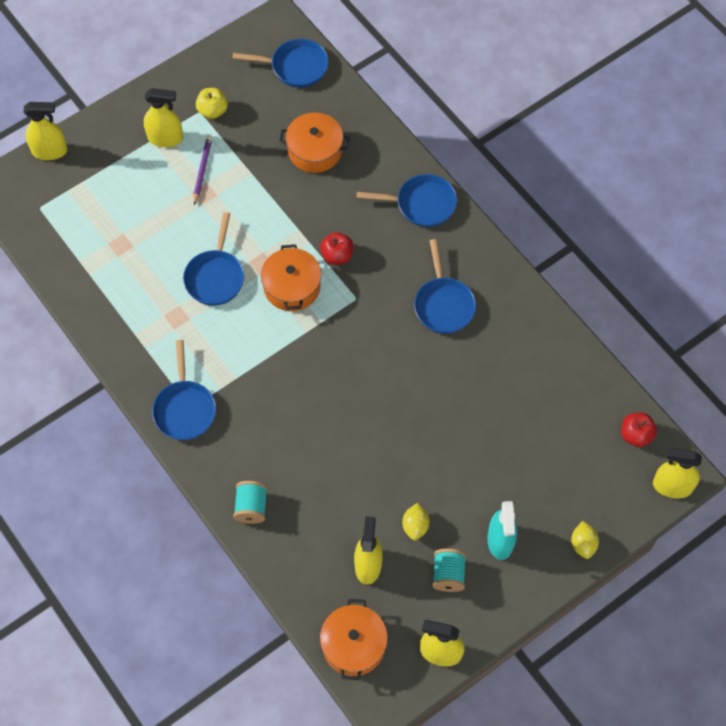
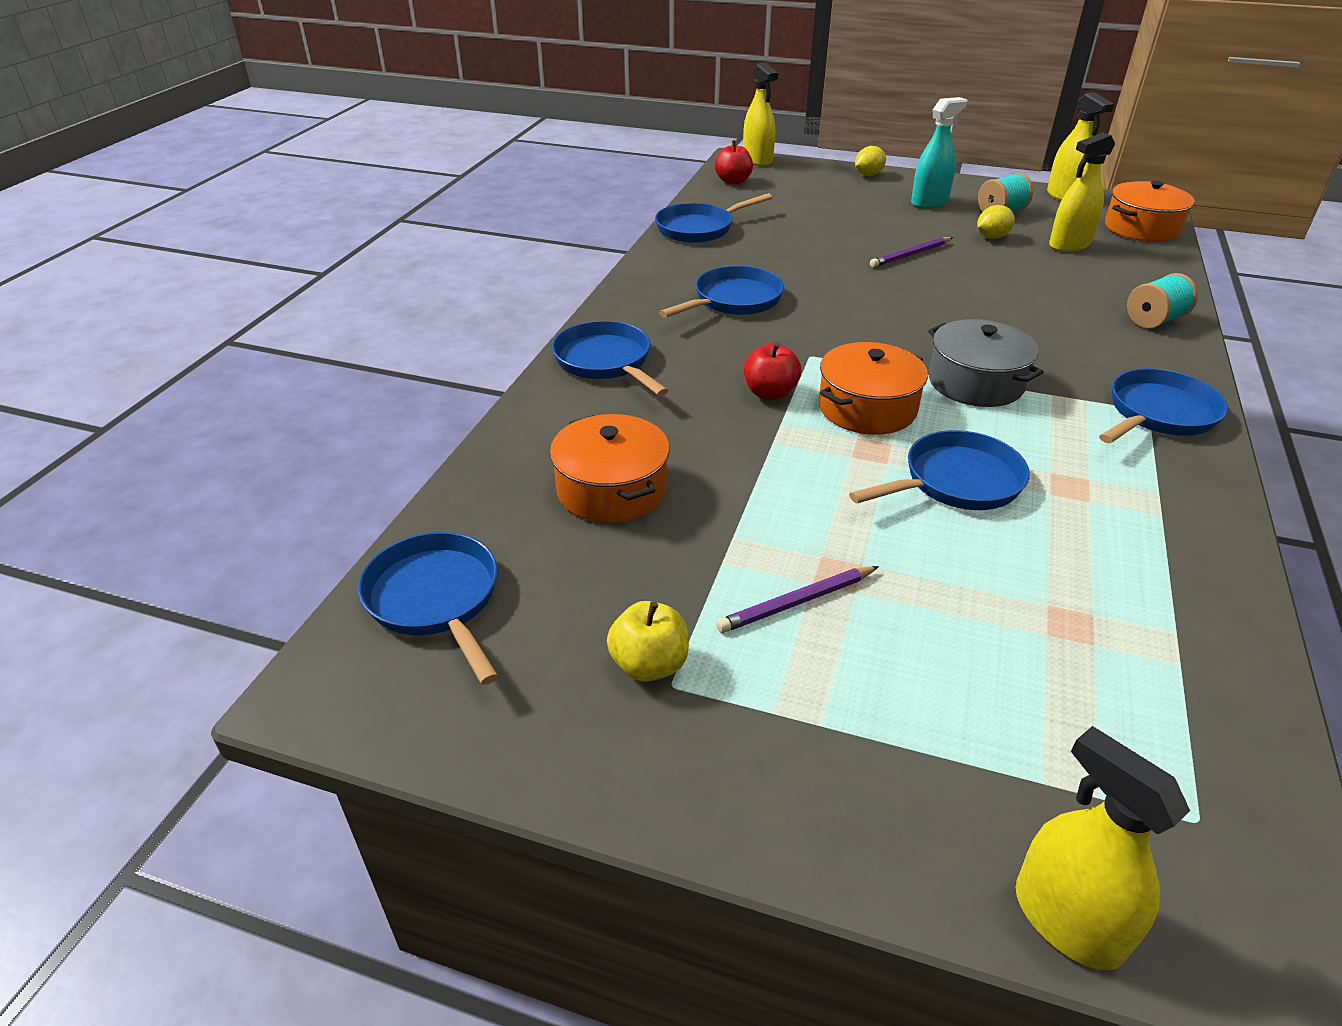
camera: 125 degrees left, 25 degrees down
(165, 138) = (788, 702): yellow spray bottle -> none
(272, 353) = (975, 382): none -> grey pot
(428, 450) = (910, 255): none -> purple pencil
(561, 353) = (699, 228): none -> blue pan

